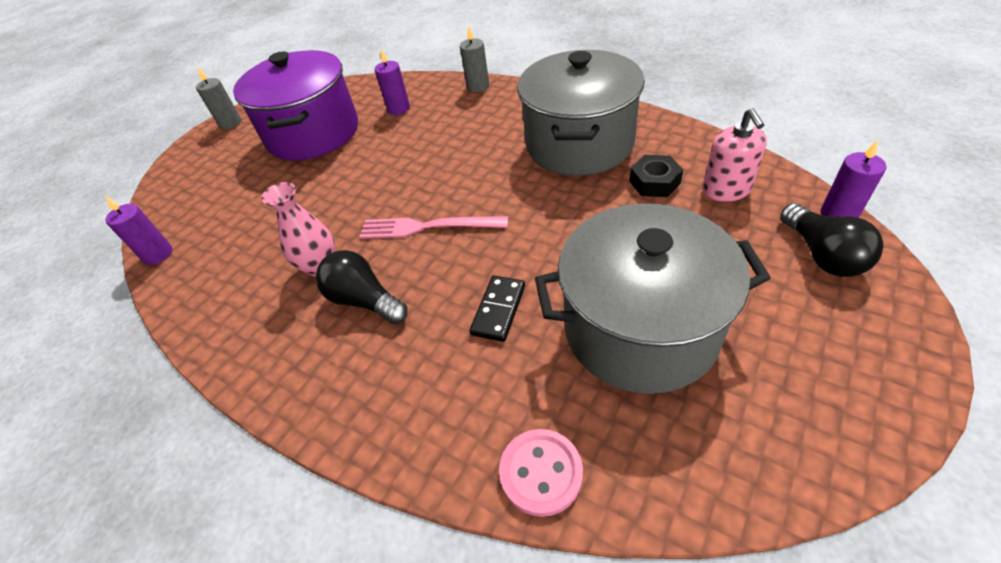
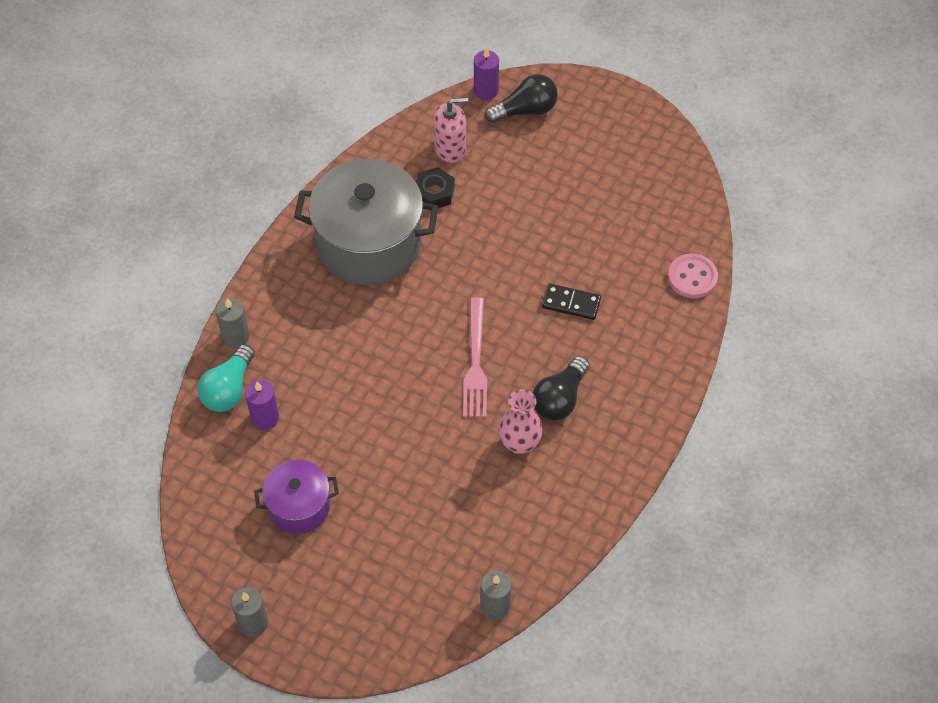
camera: 100 degrees left, 10 degrees up
(158, 254) = (495, 606): purple candle -> grey candle
(313, 133) = (299, 506): purple pot -> purple pot, size x0.54
(429, 89) = (229, 389): none -> turquoise light bulb
(640, 329) = (588, 219): grey pot -> none

